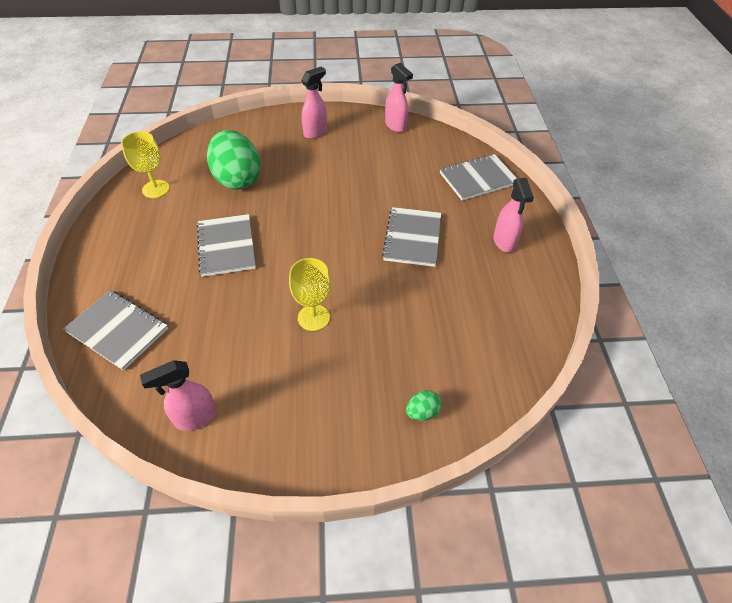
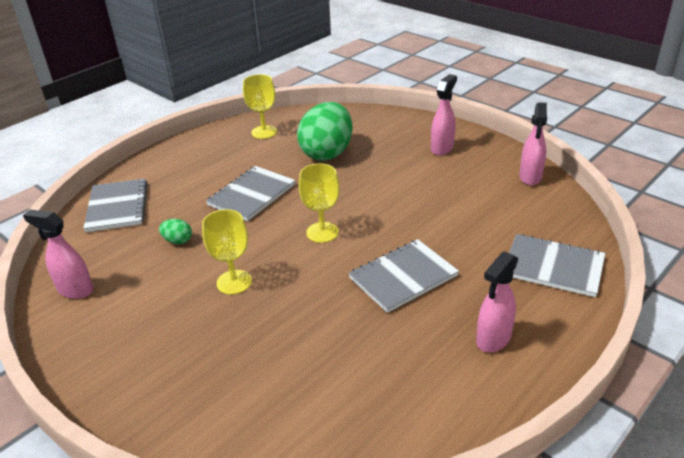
camera: 50 degrees right, 15 degrees down
(315, 132) = (442, 148): pink spray bottle -> pink spray bottle turned 60 degrees counterclockwise
(321, 241) = (322, 232): none -> yellow goblet
(422, 412) = (201, 414): green egg -> green egg (178, 241)

